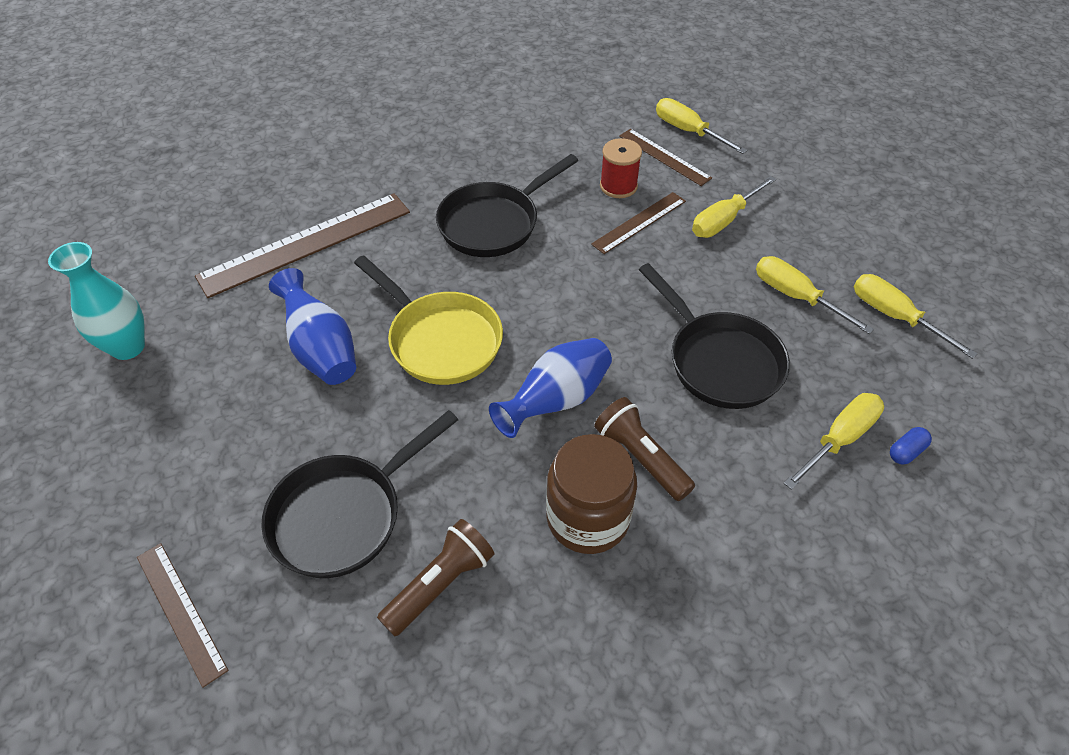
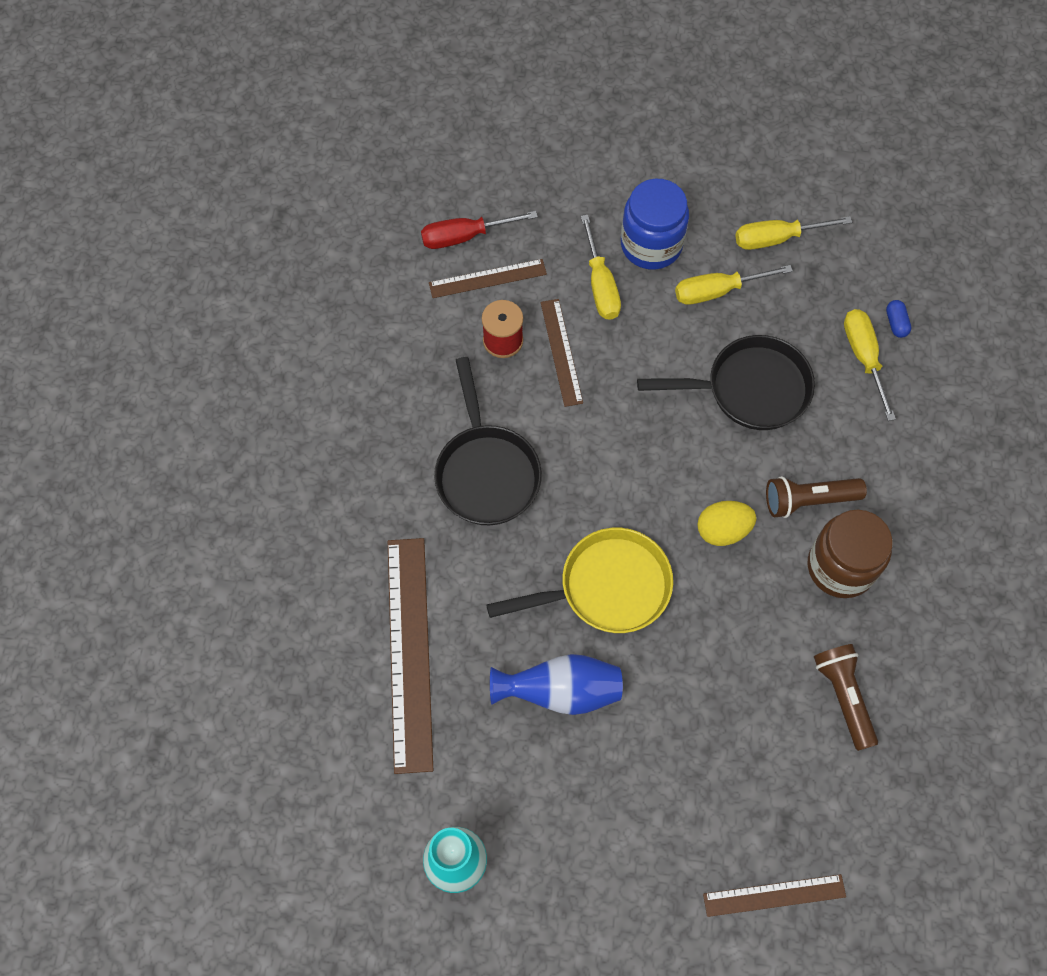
camera: 60 degrees left, 15 degrees up
(344, 515) = (748, 741): black pan -> none
(556, 401) = (723, 530): blue vase -> yellow egg
(687, 131) = (464, 236): yellow screwdriver -> red screwdriver
(794, 235) = (651, 245): none -> blue jar

